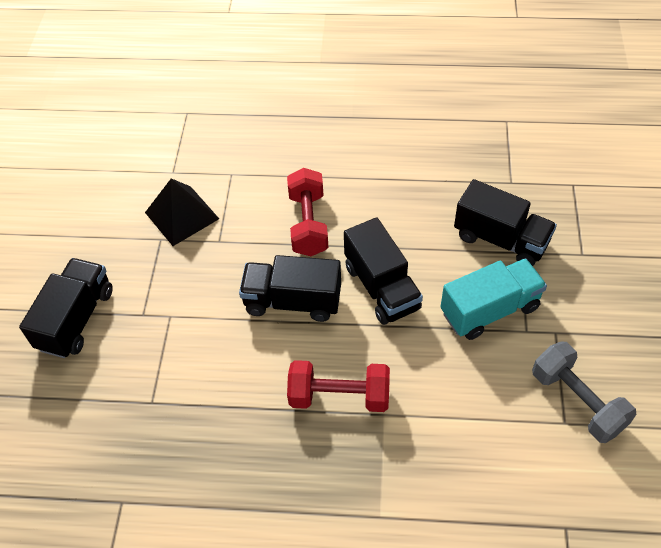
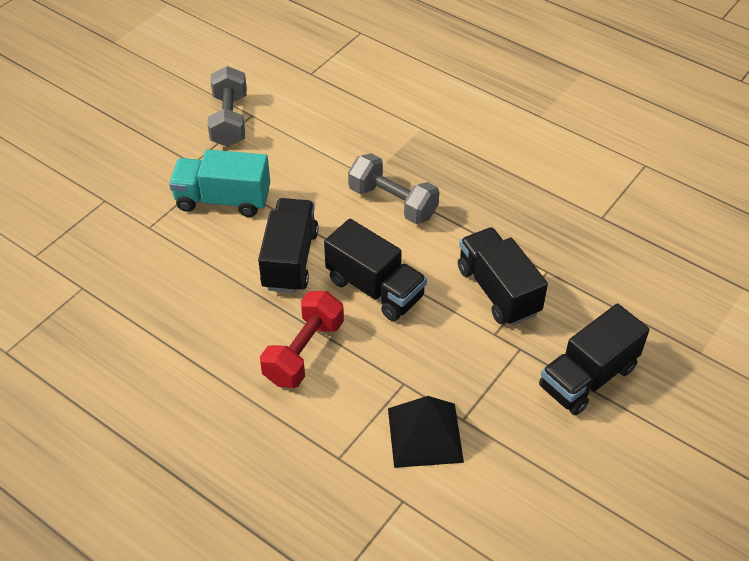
camera: 150 degrees left, 5 degrees down
(339, 396) = (392, 202): red dumbbell -> grey dumbbell
(500, 239) = (152, 244): black truck -> black truck (498, 291)

